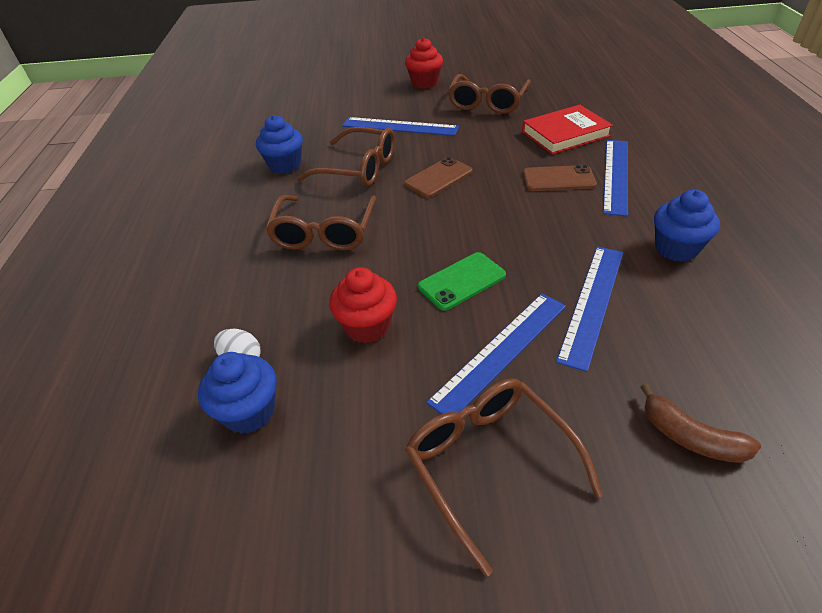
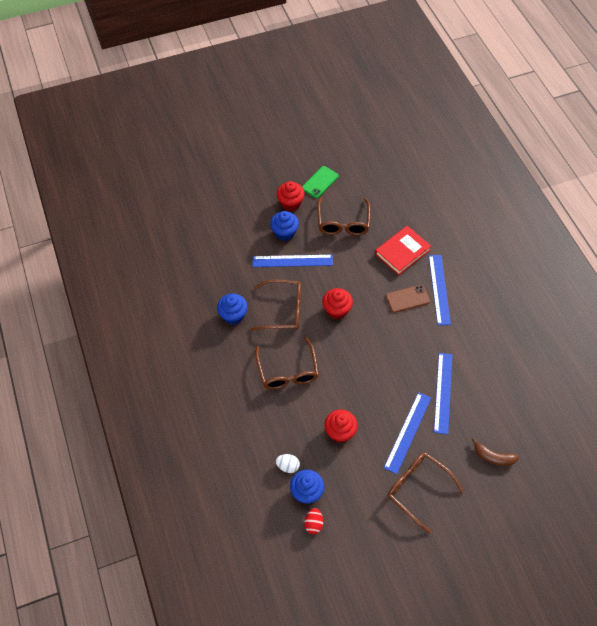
camera: 20 degrees left, 15 degrees up
(226, 477) = (313, 524): none -> red egg
(438, 178) = (336, 310): brown phone -> red cupcake
(462, 281) = (376, 392): green phone -> green phone (320, 182)
(676, 248) = (477, 345): blue cupcake -> blue cupcake (284, 233)

